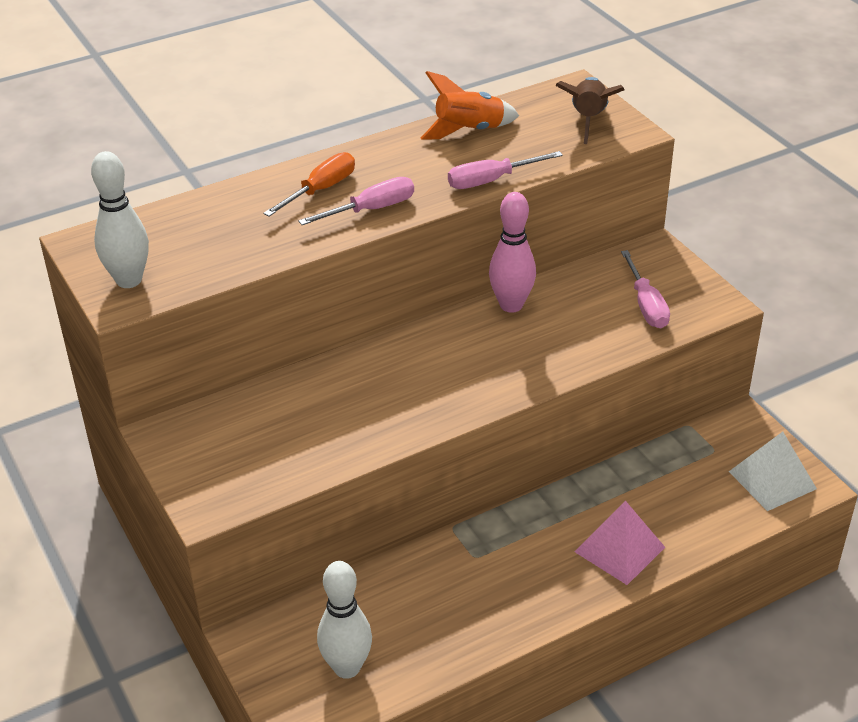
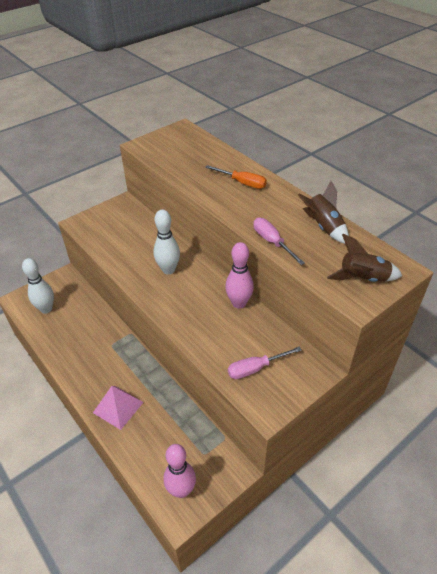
camera: 80 degrees right, 5 degrees up
(129, 280) = (156, 144): white bowling pin -> white bowling pin (168, 270)
(371, 209) = (229, 202): pink screwdriver -> none
(469, 131) = (323, 227): orange rocket -> brown rocket
(772, 480) = (181, 490): white pyramid -> pink bowling pin

